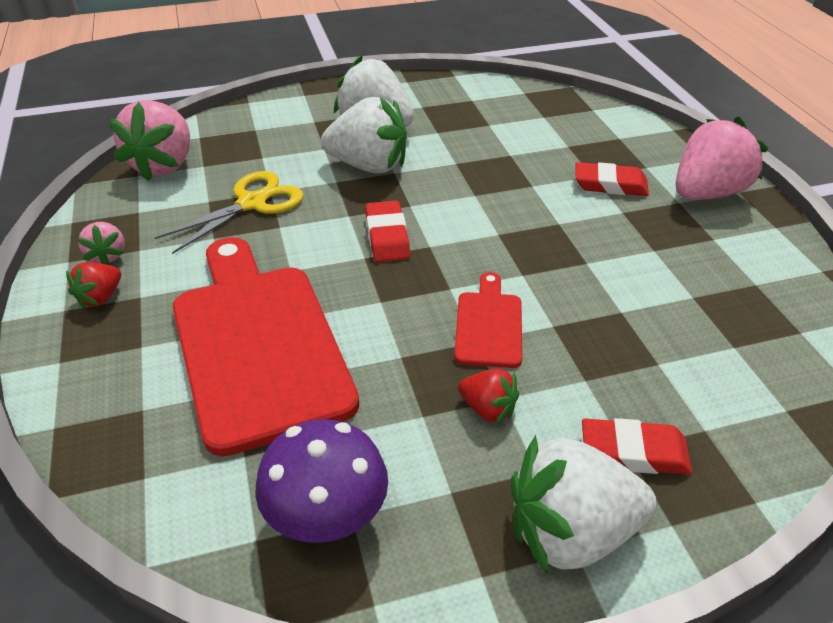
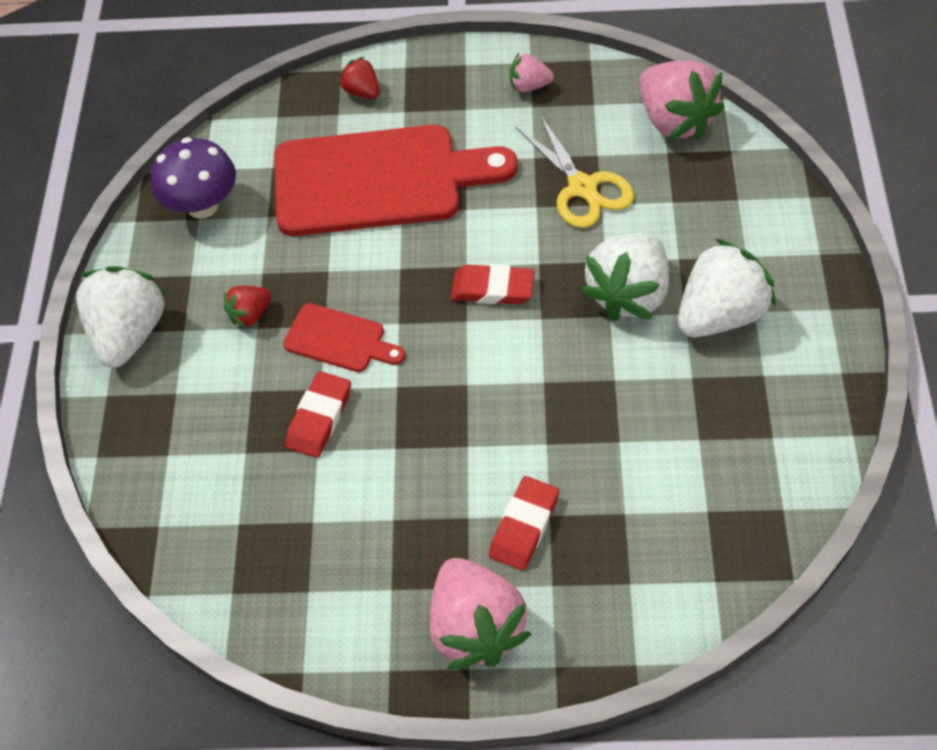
camera: 110 degrees right, 15 degrees up
(100, 298) = (472, 85): red strawberry -> red strawberry (362, 91)
(164, 165) = (674, 120): pink strawberry -> pink strawberry turned 150 degrees counterclockwise
(634, 452) = (170, 396): red eraser -> red eraser (319, 418)

